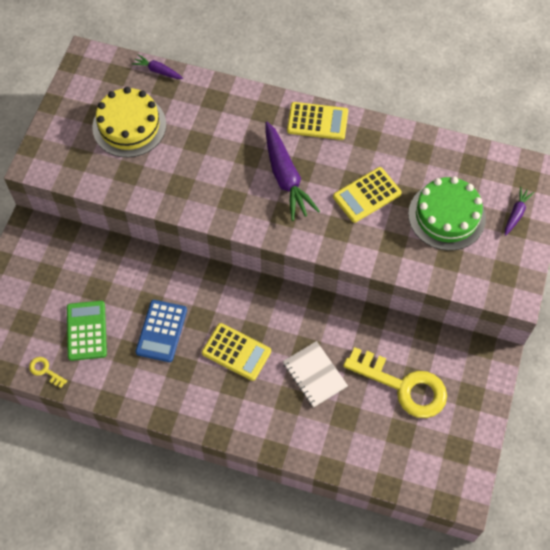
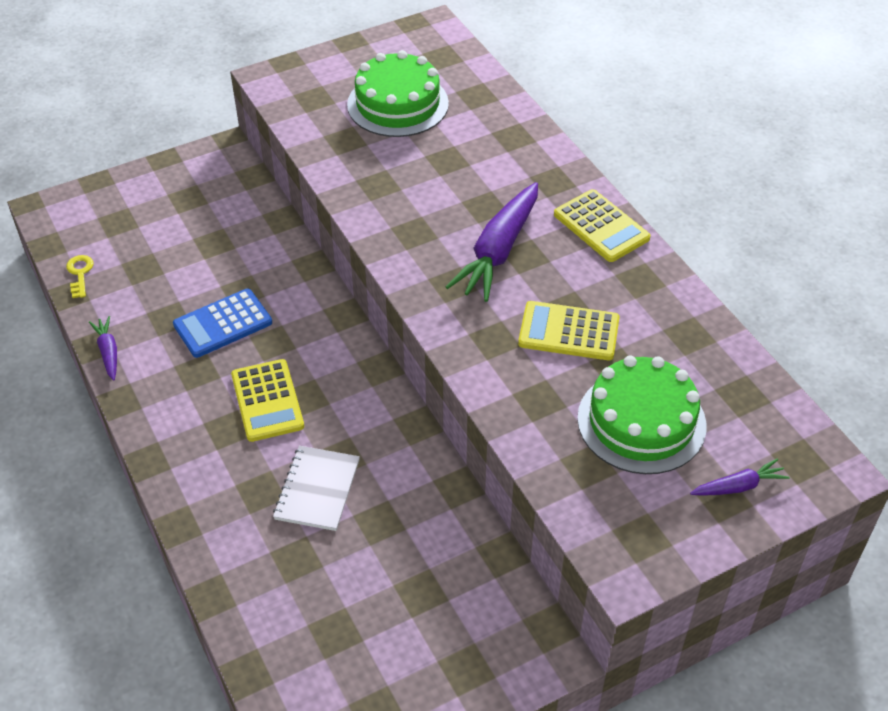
camera: 45 degrees right, 15 degrees down
(87, 331) = (158, 270): green calculator -> none
(129, 126) = (398, 104): yellow cake -> green cake
(158, 71) = (487, 78): purple carrot -> purple carrot (108, 352)
(403, 386) = (399, 587): yellow key -> none

